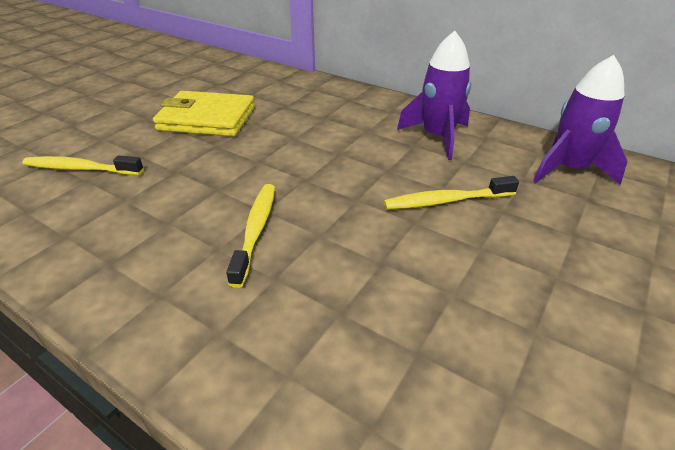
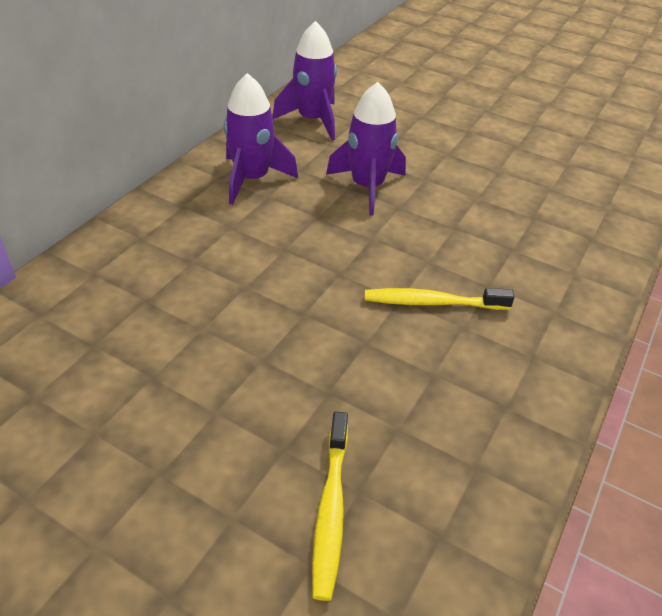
camera: 95 degrees left, 5 degrees up
(207, 119) = (178, 384): yellow wallet -> none
(446, 201) = (367, 187): yellow toothbrush -> purple rocket

